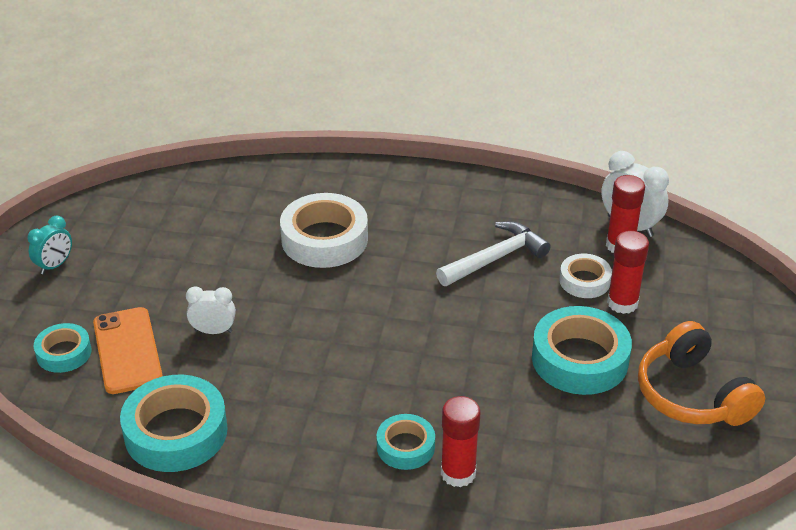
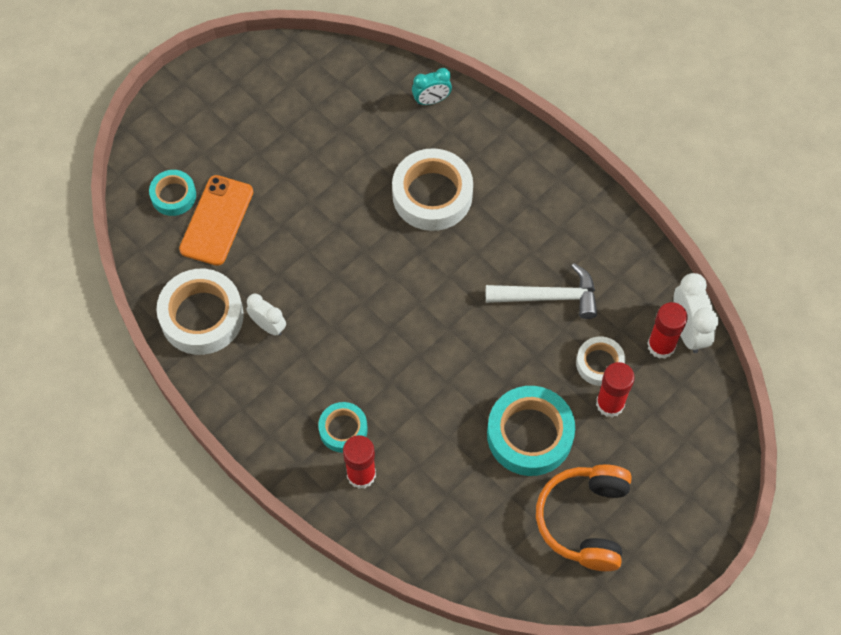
camera: 35 degrees right, 25 degrees up
(55, 265) = (218, 102): turquoise clock -> turquoise clock (431, 100)
(176, 432) = (202, 316): turquoise tape -> white tape
(213, 331) = (287, 239): white clock -> white clock (268, 326)

